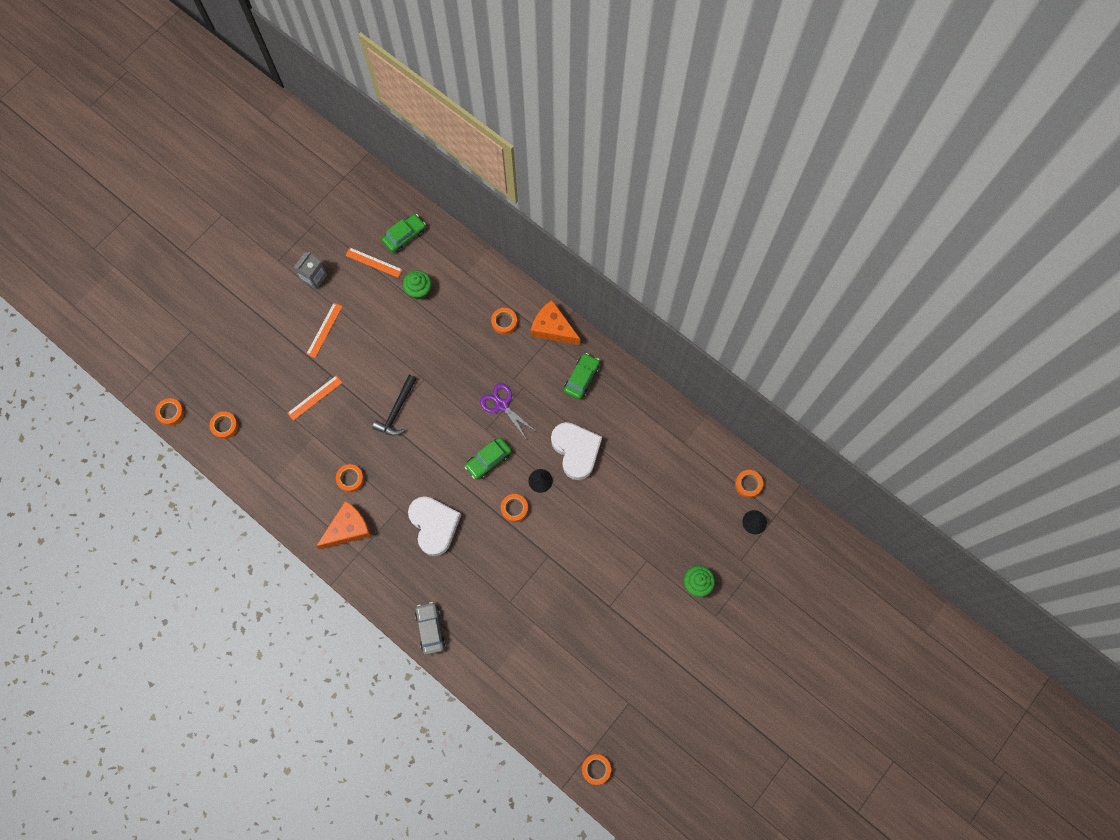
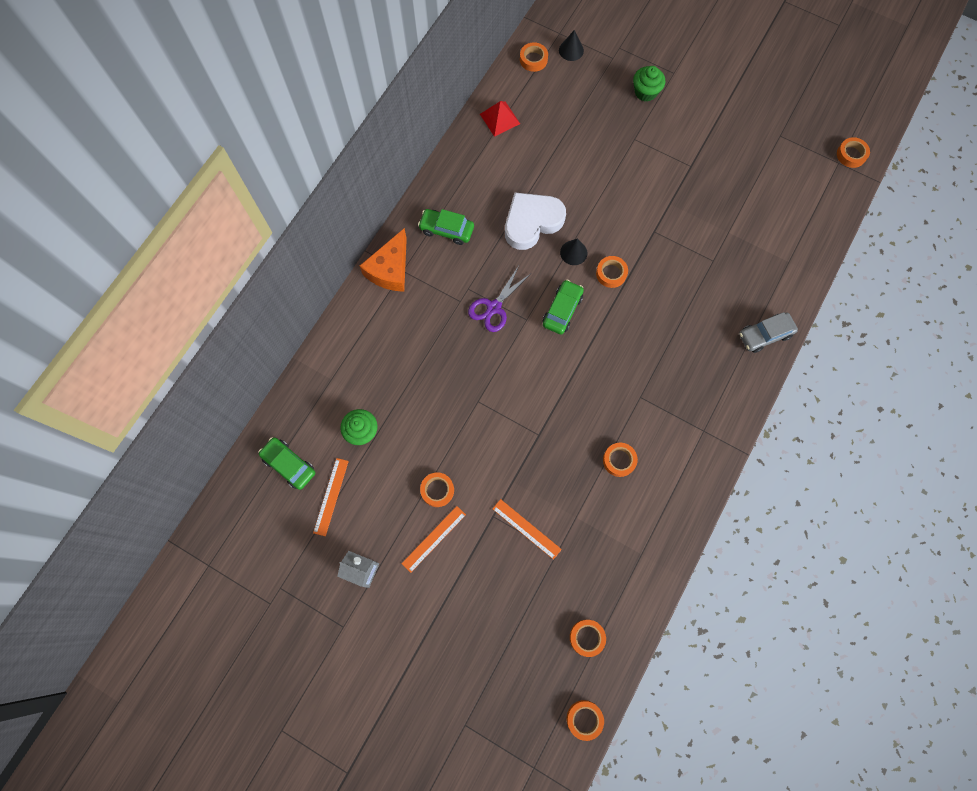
camera: 100 degrees left, 0 degrees up
(324, 330) = (434, 539): orange ruler -> orange ruler turned 60 degrees counterclockwise
(348, 528) = (678, 449): orange cheese -> none
(397, 410) = (523, 424): black hammer -> none
(434, 525) = (651, 354): white heart -> none
(488, 460) = (562, 310): green car -> green car turned 105 degrees counterclockwise
(504, 322) = (390, 323): orange tape -> orange tape (437, 490)
(687, 442) = (499, 119): none -> red pyramid

